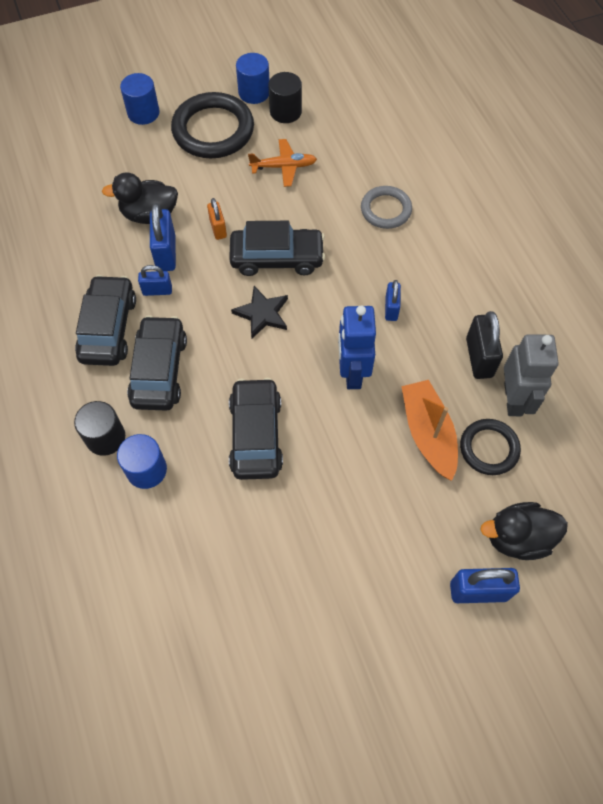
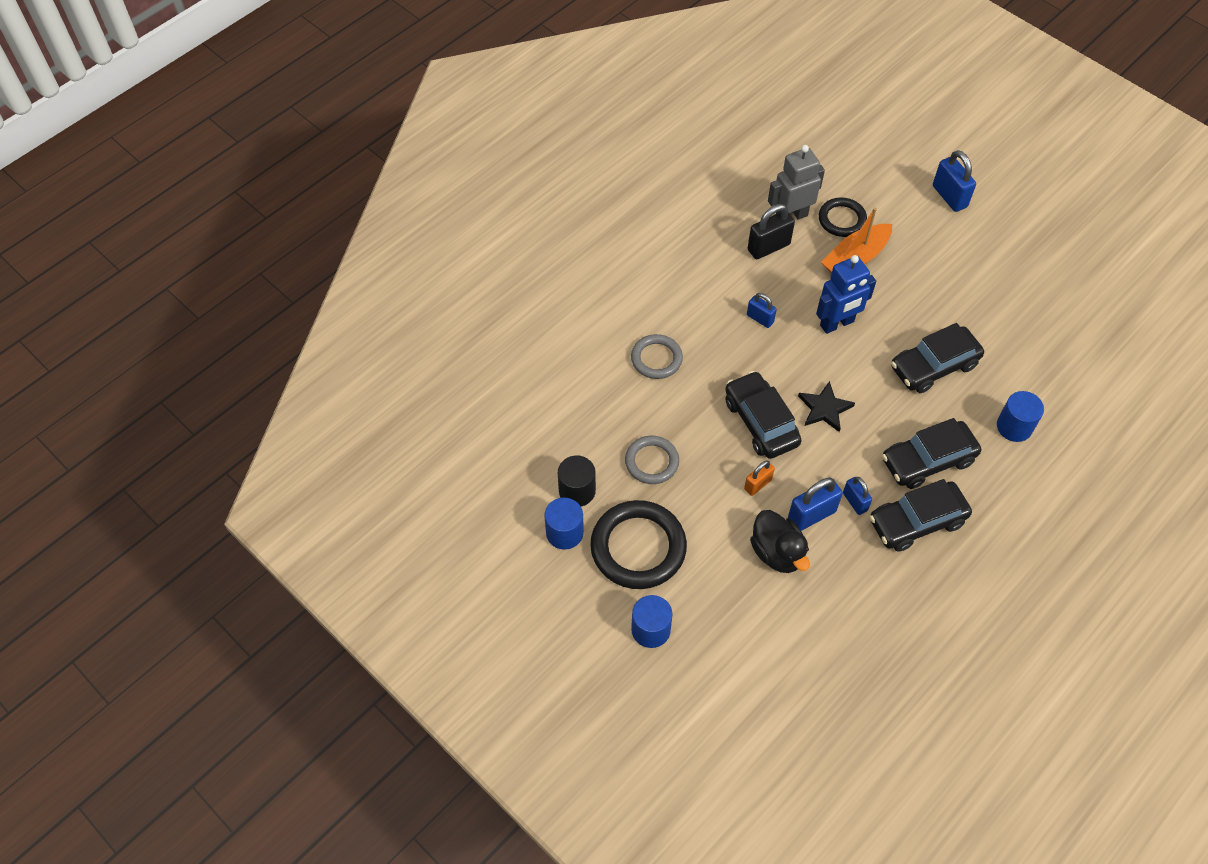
camera: 115 degrees left, 5 degrees down
(105, 437) = (1010, 469): black cylinder -> none
(283, 167) = (651, 462): orange plane -> grey ring
(391, 309) = (760, 318): blue padlock -> blue padlock turned 60 degrees clockwise
(517, 538) = (897, 186): black duck -> none

